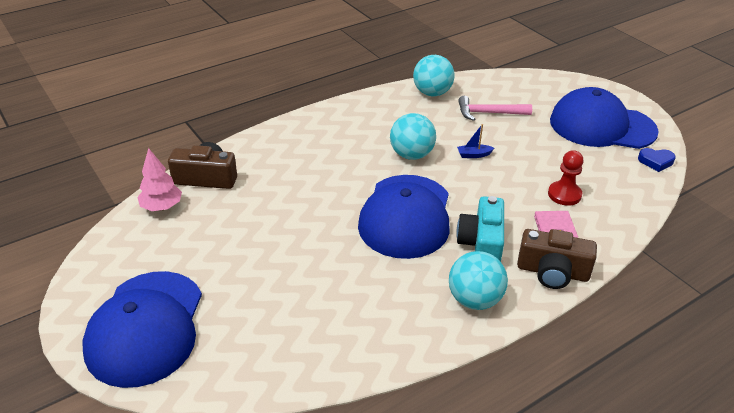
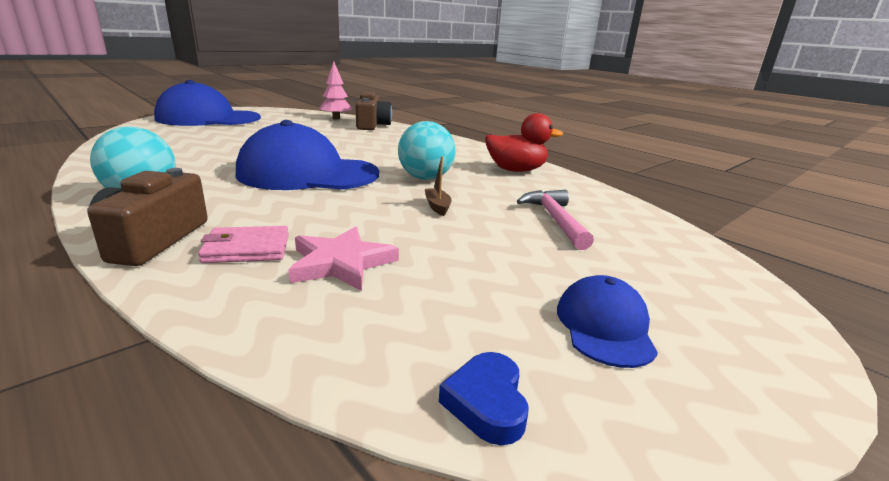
camera: 80 degrees right, 15 degrees down
(386, 109) = (516, 170): none -> red duck
(432, 93) = (575, 190): turquoise ball -> none
(473, 155) = (437, 206): blue boat -> brown boat
(481, 243) = (242, 203): turquoise camera -> none
(564, 194) = (341, 263): red pawn -> pink star
(601, 126) = (604, 326): blue cap -> blue cap, size x0.49

